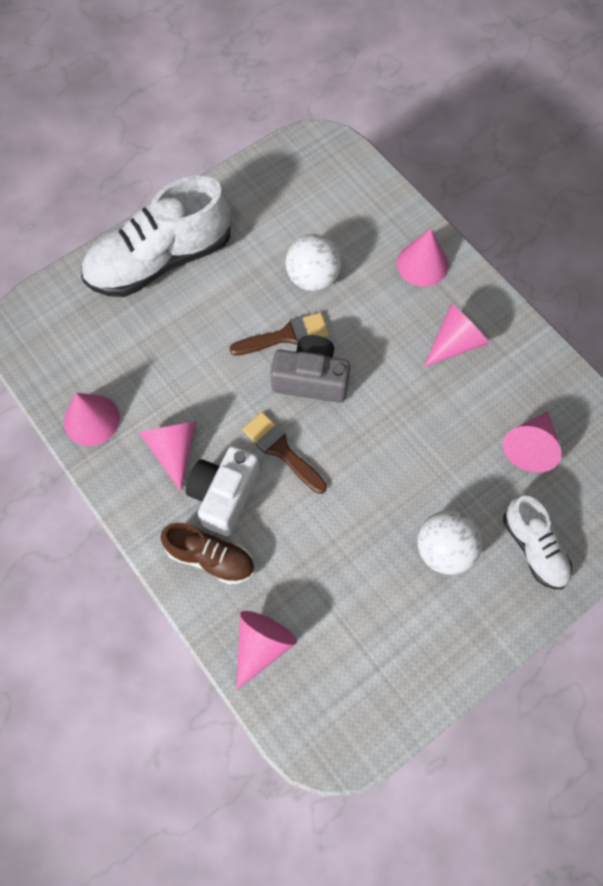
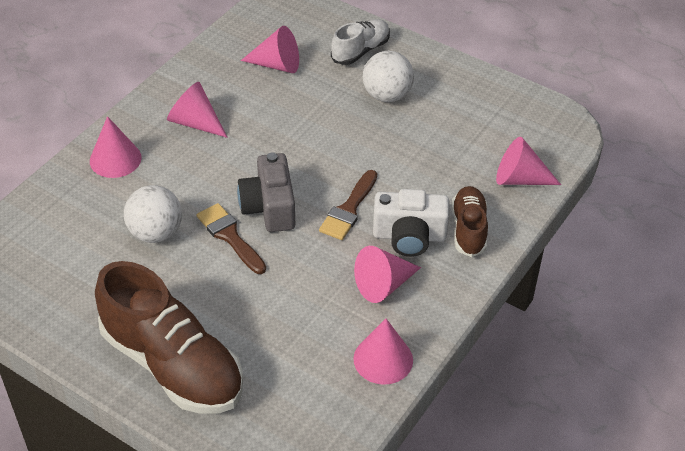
camera: 110 degrees left, 20 degrees down
(160, 260) = (173, 364): white shoe -> brown shoe

